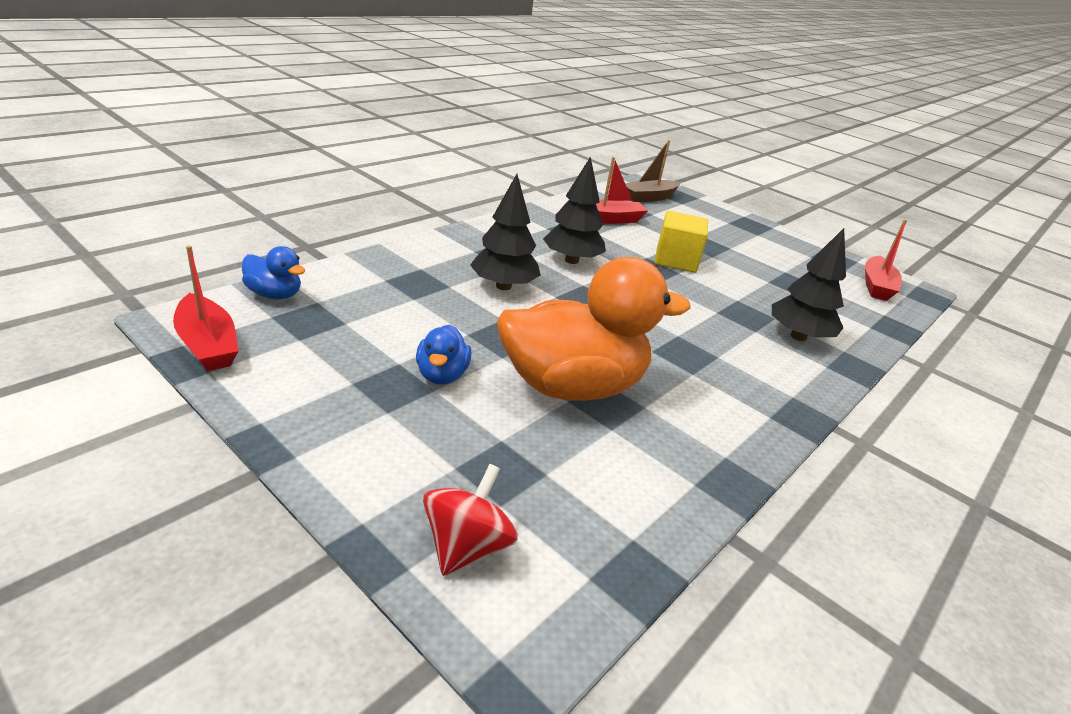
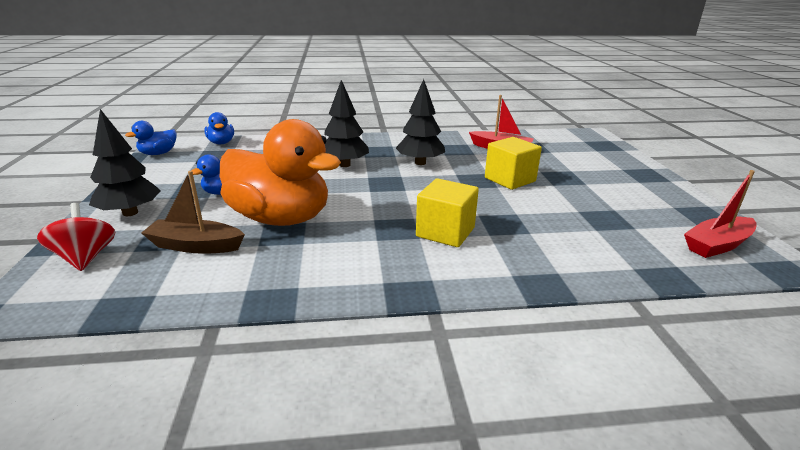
camera: 45 degrees right, 5 degrees down
(208, 344) = (158, 153): red boat -> blue duck
(466, 546) = (85, 258): red spinning top -> red spinning top turned 90 degrees counterclockwise
(649, 198) = (569, 142): brown boat -> brown boat (195, 246)
(726, 342) = (445, 232): none -> yellow cube
(798, 336) = (526, 249): black tree -> black tree (130, 213)

